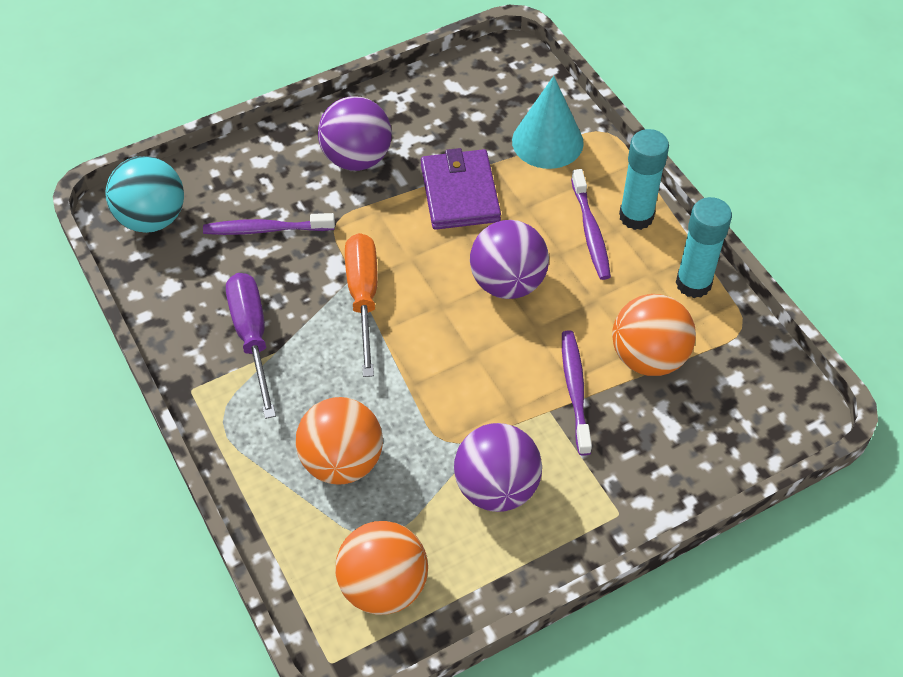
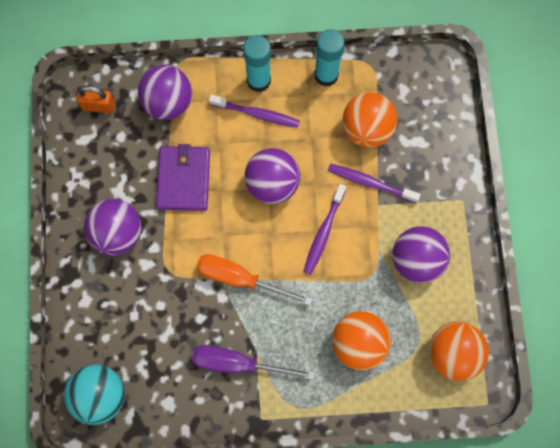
camera: 65 degrees left, 20 degrees up
(266, 229) = (151, 320): purple toothbrush -> purple toothbrush (324, 232)
(460, 193) = (184, 179): purple wallet -> purple wallet turned 75 degrees clockwise
(502, 82) = (98, 106): none -> orange padlock
(547, 141) = (168, 103): turquoise cone -> purple ball

